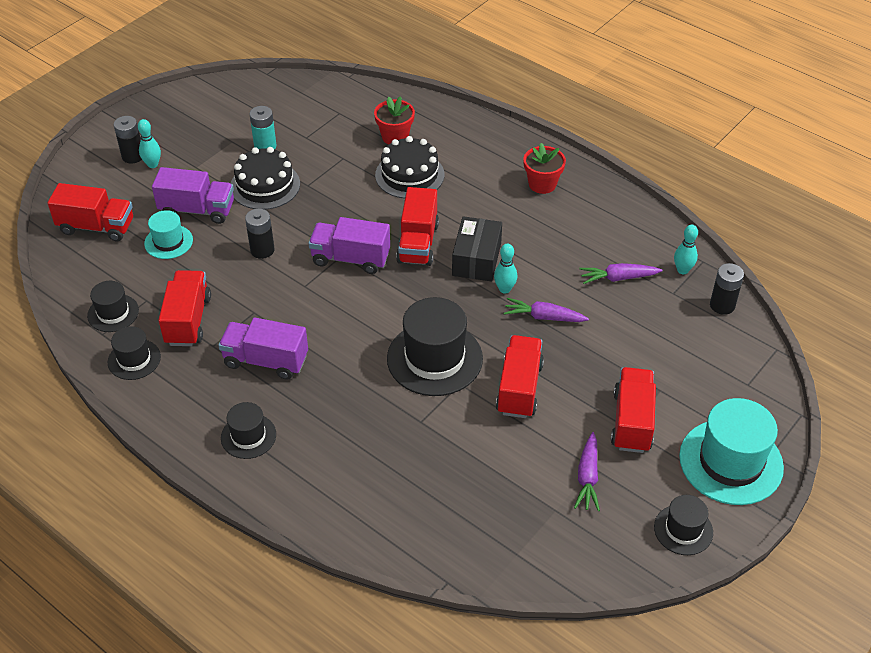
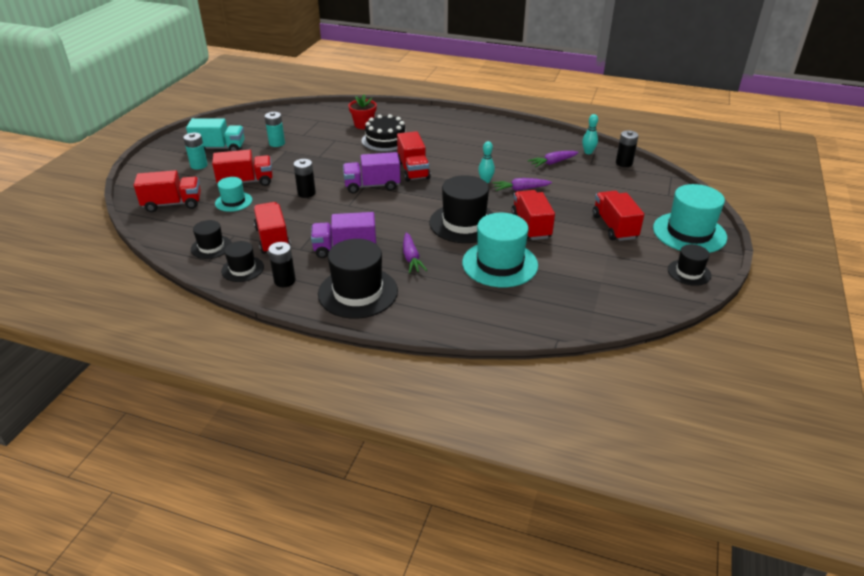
camera: 20 degrees left, 10 degrees down
(133, 156) = (181, 164): black battery -> black battery (284, 281)
(152, 164) = (199, 165): turquoise bowling pin -> turquoise battery
(189, 138) = (219, 148): none -> turquoise truck
(197, 210) = (246, 182): purple truck -> red truck
(248, 436) = (358, 292): black hat -> black hat, size x1.83
(265, 185) = (288, 162): black cake -> none
(442, 441) = (500, 264): none -> turquoise hat
(476, 259) = (457, 171): black box -> none
(542, 184) = (473, 130): red flower pot -> none
(587, 477) = (608, 260): purple carrot -> purple carrot (411, 258)

